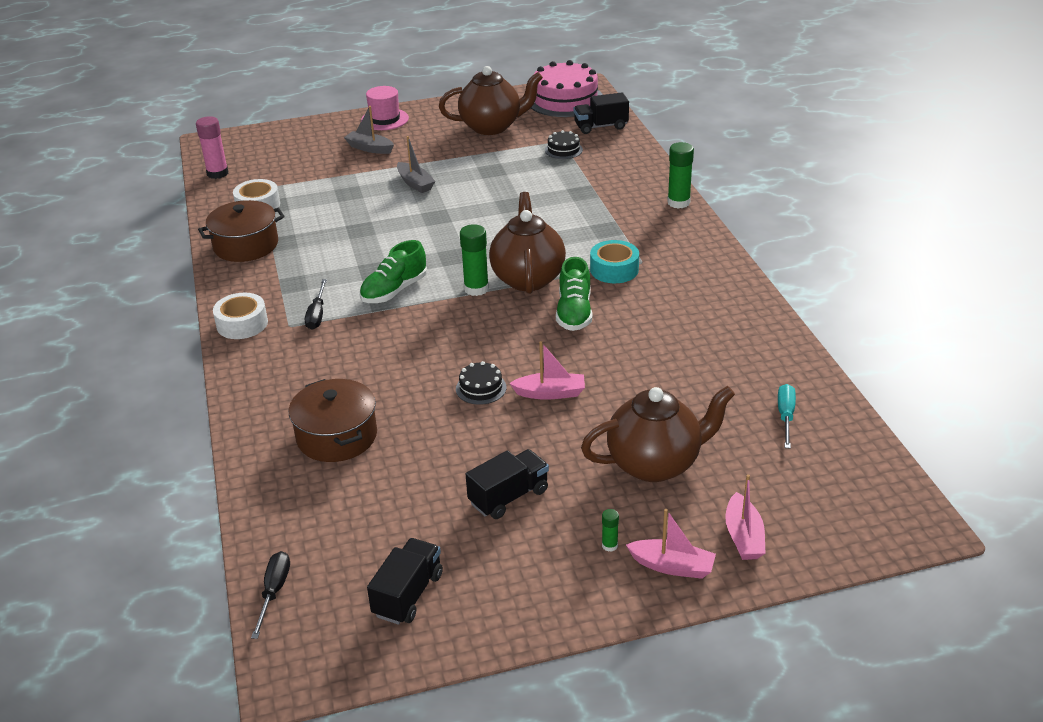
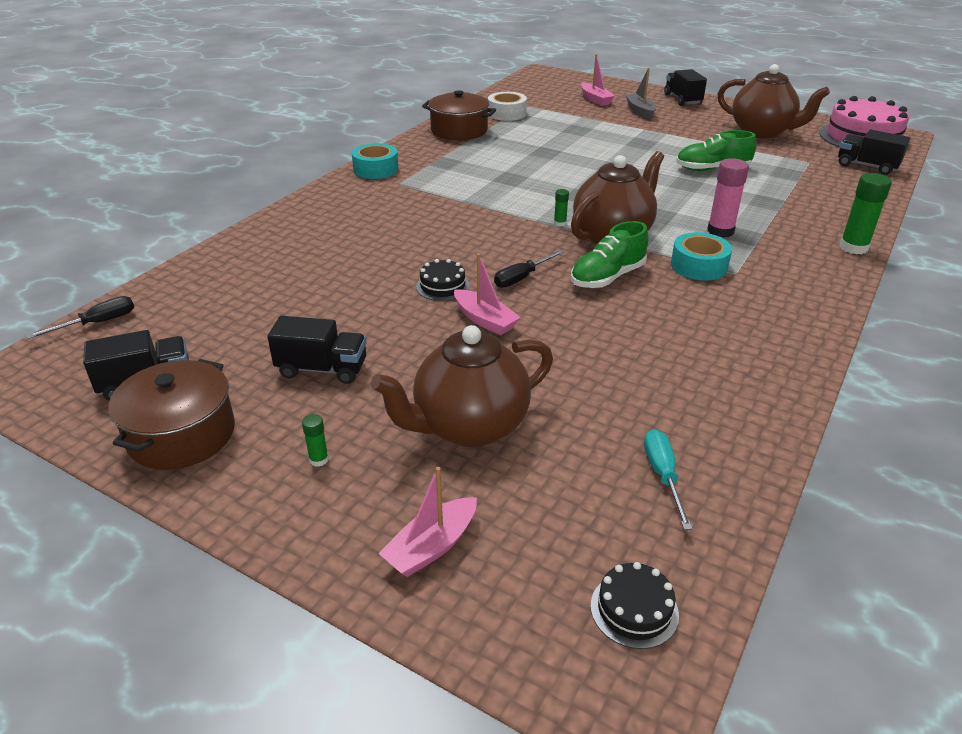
camera: 45 degrees right, 0 degrees up
(217, 173) = (515, 89): pink glue stick -> pink glue stick (720, 231)
(242, 324) = (376, 169): white tape -> turquoise tape
(317, 315) = (426, 186): black screwdriver -> black screwdriver (522, 278)
(337, 436) = (302, 259): brown pot -> brown pot (181, 434)
(385, 119) = (682, 99): pink hat -> black truck
(394, 290) = (500, 196): green shoe -> green shoe (712, 169)
(415, 183) = (635, 142): grey boat -> none
(476, 289) = (560, 223): green glue stick -> green glue stick, size x0.49
(563, 150) = (801, 168): black cake -> black cake (634, 610)
(655, 464) = (469, 426): brown teapot -> brown teapot turned 120 degrees clockwise
(672, 566) = (330, 517): pink boat -> pink boat (595, 99)
(785, 416) = (663, 476): turquoise screwdriver -> turquoise screwdriver turned 60 degrees counterclockwise

